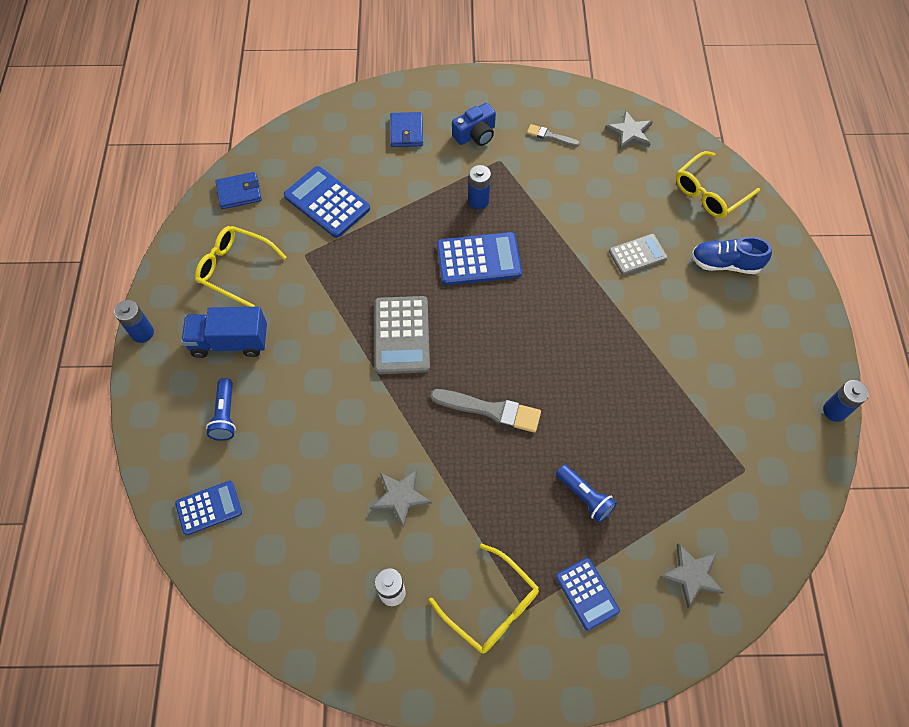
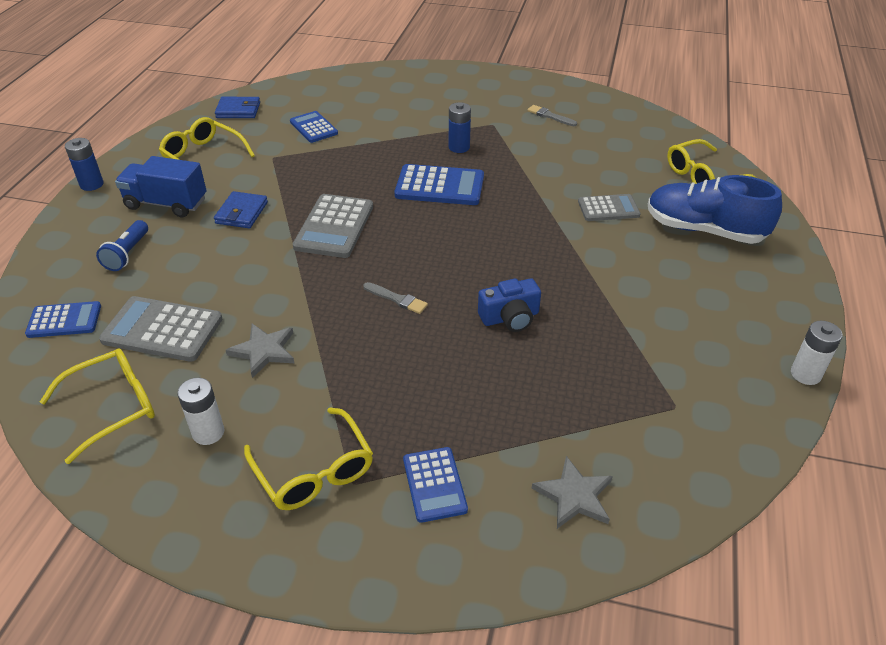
camera: 15 degrees right, 20 degrees down
(301, 589) = (113, 407): none -> yellow glasses
(302, 496) = (162, 330): none -> grey calculator
(327, 202) = (313, 127): blue calculator -> blue calculator, size x0.64
(406, 132) = (412, 95): blue wallet -> blue wallet (241, 213)
(475, 134) = (477, 105): blue camera -> blue camera (510, 317)
(490, 410) = (397, 299): grey brush -> grey brush, size x0.57
(585, 497) = (470, 392): blue flashlight -> none
(630, 133) = (631, 124): grey star -> none
(725, 264) = (704, 230): blue shoe -> blue shoe, size x1.51
(834, 411) = (805, 374): blue battery -> white battery

